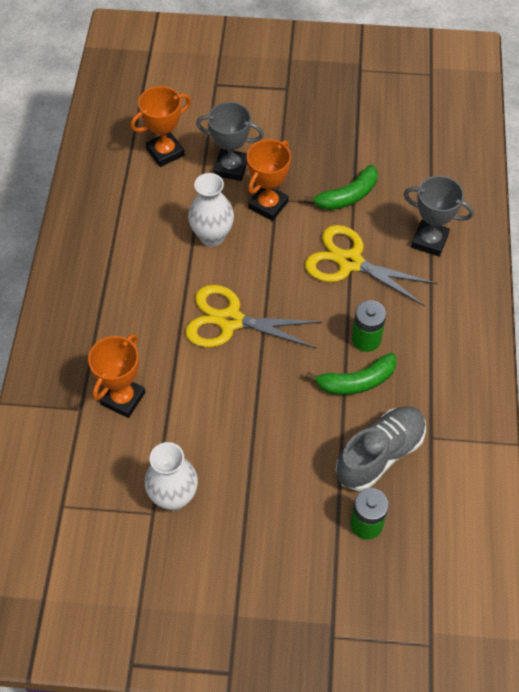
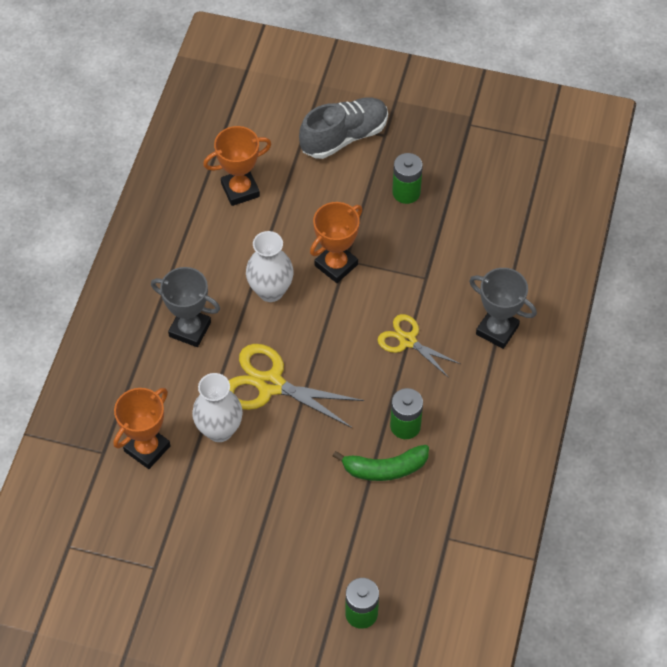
camera: 10 degrees right, 0 degrees up
(174, 497) = (178, 555): white vase -> white vase (219, 430)
(231, 168) = (306, 217): grey trophy -> grey trophy (190, 329)
(317, 134) = (406, 192): none -> green battery
(347, 196) = (422, 268): green banana -> none
(350, 262) = (407, 341): yellow scissors -> yellow scissors, size x0.62
(380, 454) = (391, 546): grey shoe -> grey shoe (344, 137)

